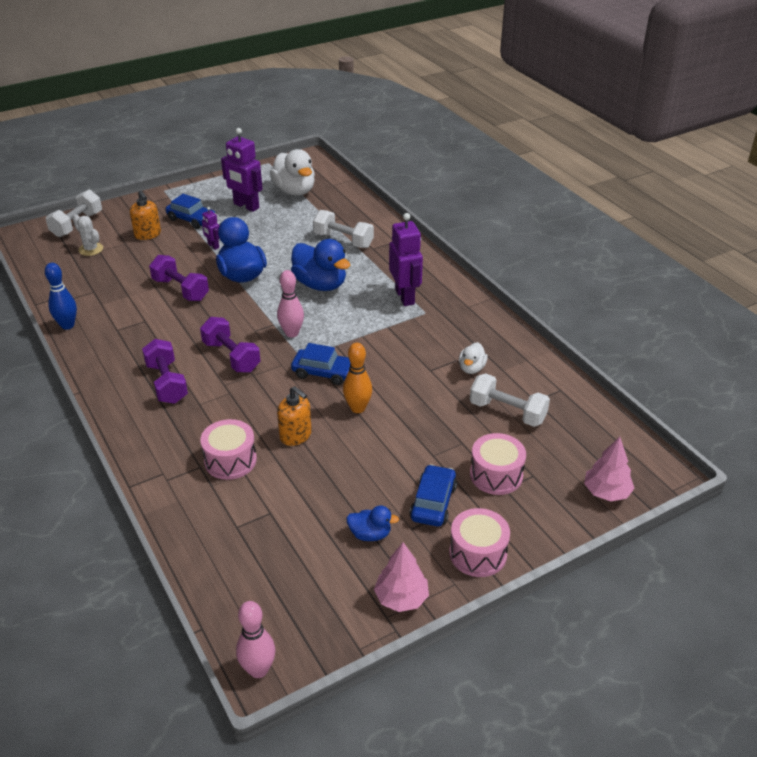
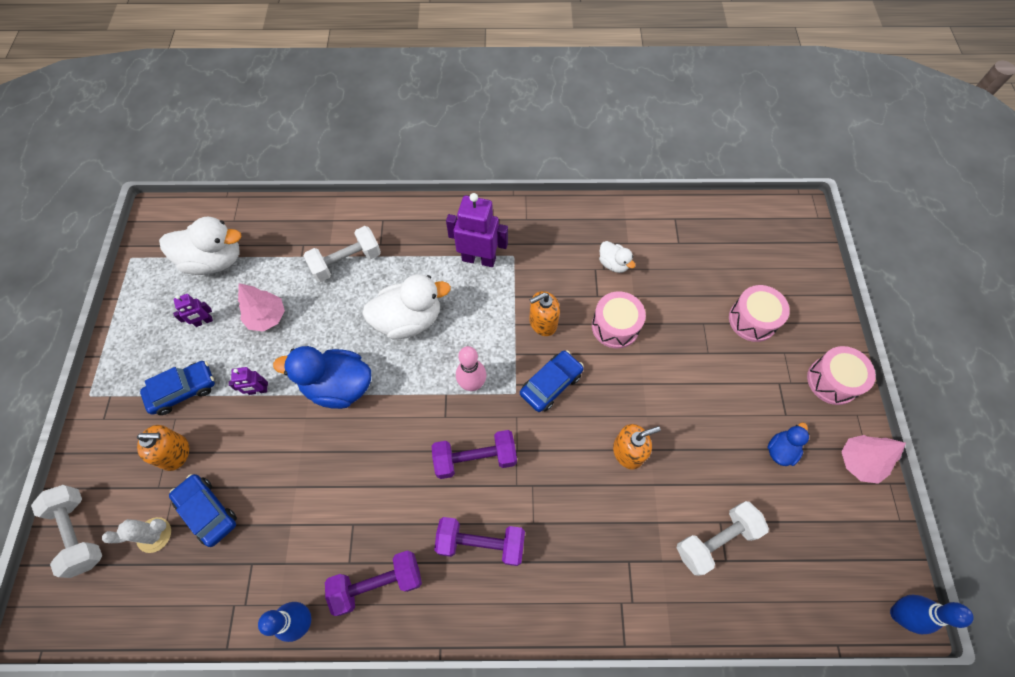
camera: 60 degrees left, 25 degrees up
(181, 289) = (320, 461): purple dumbbell -> purple dumbbell (378, 583)
(230, 460) = (634, 528): pink drum -> pink drum (615, 326)
(246, 206) = (204, 322): purple robot -> purple robot, size x0.50
(258, 670) = (898, 613): pink bowling pin -> blue bowling pin
(320, 284) = (409, 320): blue duck -> white duck
(357, 408) = (618, 380): orange bowling pin -> none
(376, 349) = (542, 323): none -> orange soap dispenser
(433, 502) = (764, 383): blue car -> blue car (207, 511)
(507, 412) = (683, 270): white dumbbell -> white dumbbell (715, 540)
(606, 492) = (803, 258): pink tree -> pink tree (267, 317)

